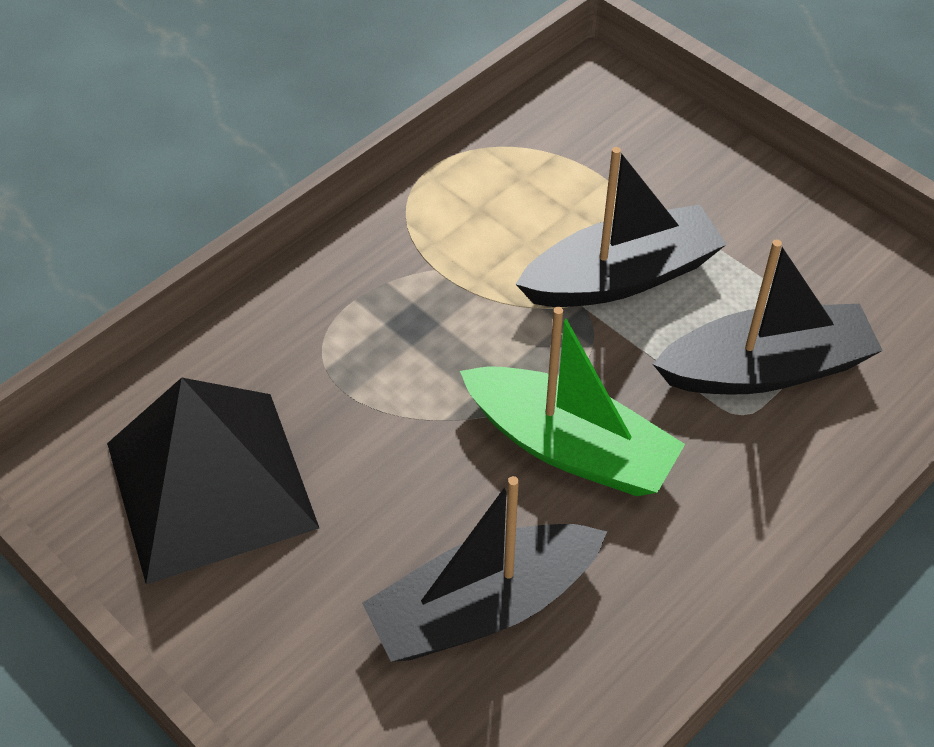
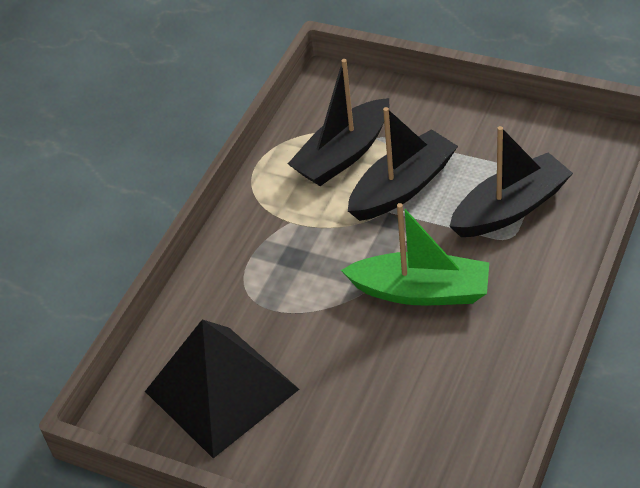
camera: 15 degrees left, 5 degrees down
(483, 607) = (416, 394): black boat -> black boat (343, 154)

